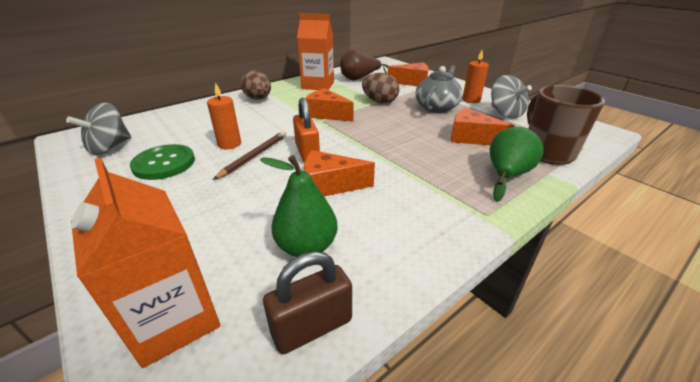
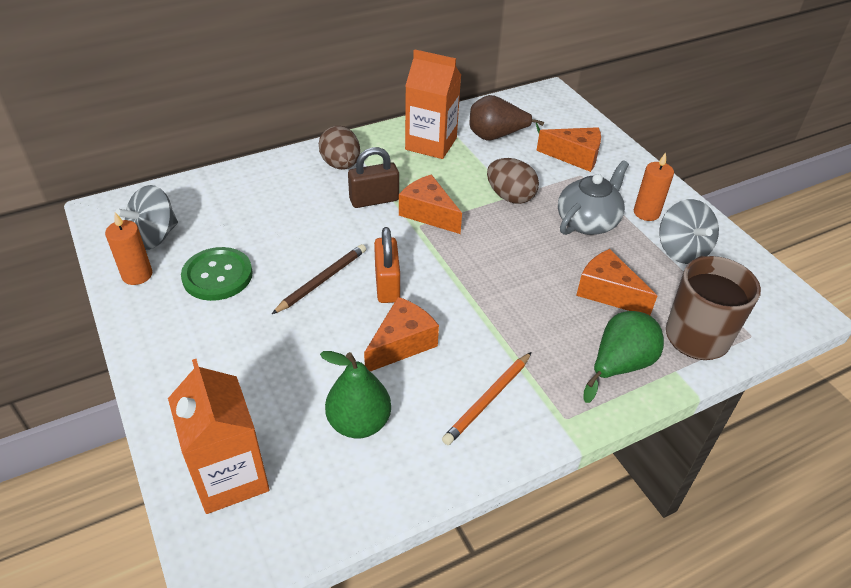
camera: 10 degrees right, 10 degrees up
(229, 144) = (294, 253): orange candle -> orange candle (137, 275)
(312, 327) = (347, 507): brown padlock -> brown padlock (374, 200)
(330, 185) = (402, 344): orange cheese -> orange cheese turned 120 degrees clockwise
(416, 212) = (488, 399): none -> orange pencil

